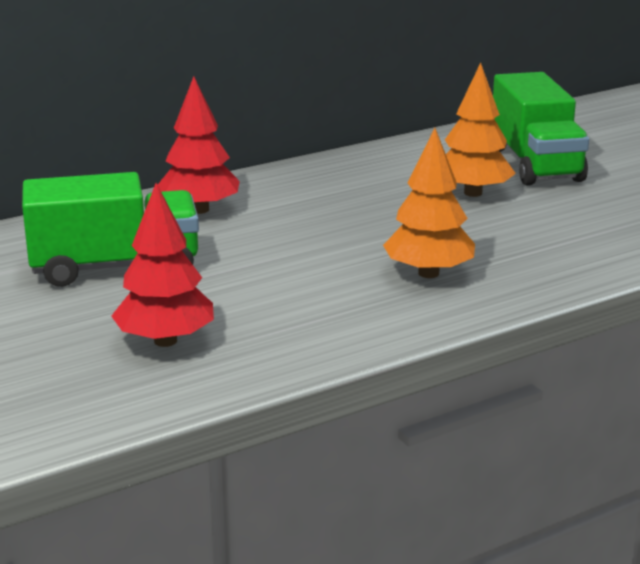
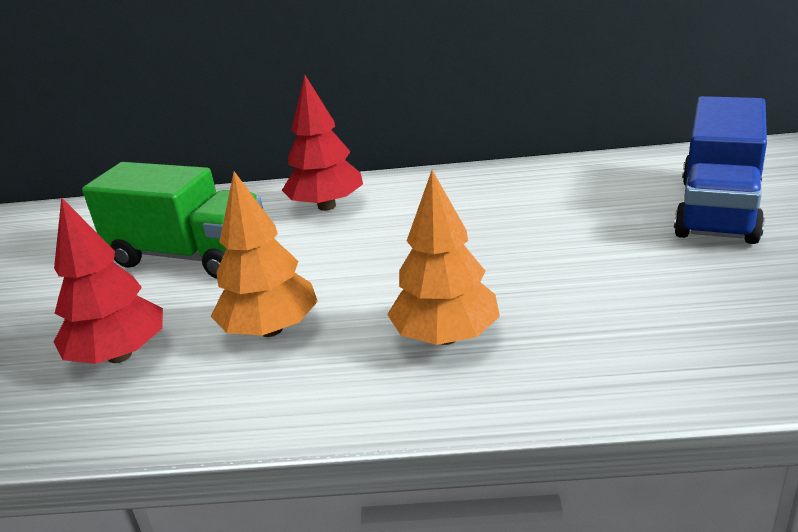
camera: 35 degrees right, 5 degrees up
(473, 193) = (606, 235): orange tree -> orange tree (271, 329)
(535, 164) = (718, 209): green truck -> blue truck

